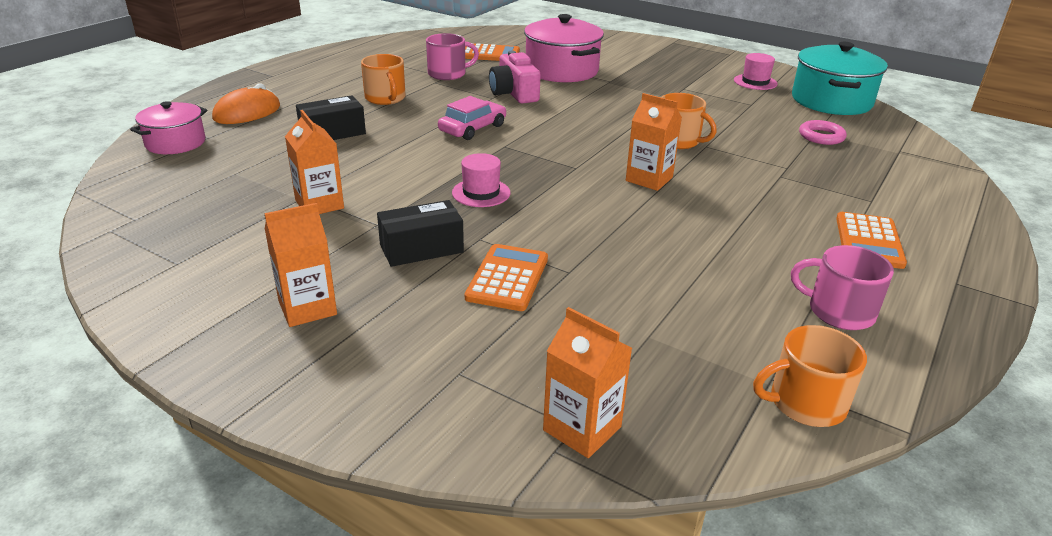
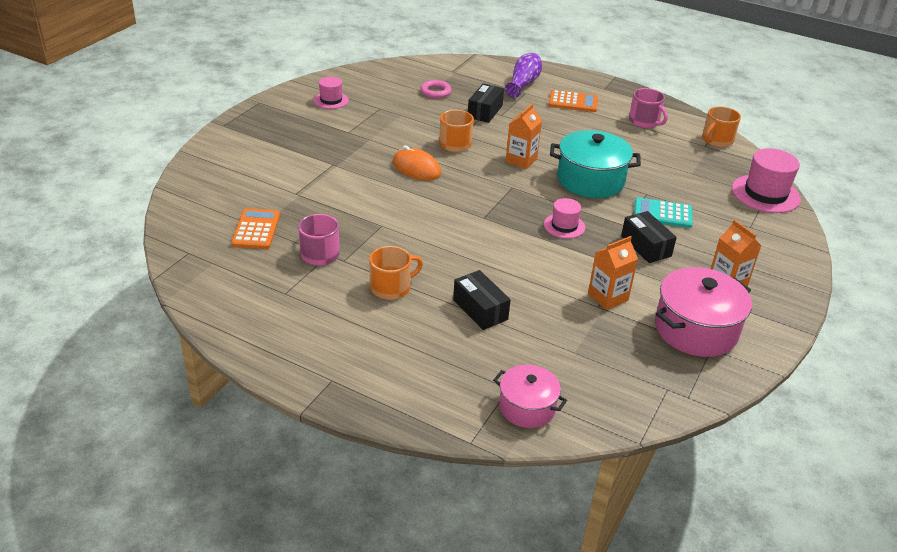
camera: 95 degrees left, 5 degrees up
(247, 112) = (443, 375): orange mouse -> orange mouse (416, 168)
(472, 128) = (453, 233): pink car -> none
(508, 278) = (662, 214): orange calculator -> turquoise calculator
(514, 93) = (369, 214): pink camera -> none
(561, 70) = (306, 188): pink pot -> pink pot (696, 329)
(582, 428) = (765, 194): orange carton -> pink hat
(783, 165) = (485, 111): none -> black box
(805, 403) = (716, 140): orange mug -> orange mug turned 60 degrees clockwise
(831, 101) = (369, 77): turquoise pot -> turquoise pot (590, 180)
(839, 311) = (644, 121): pink mug -> pink mug turned 60 degrees counterclockwise
(905, 202) = (523, 83): none -> purple vase

